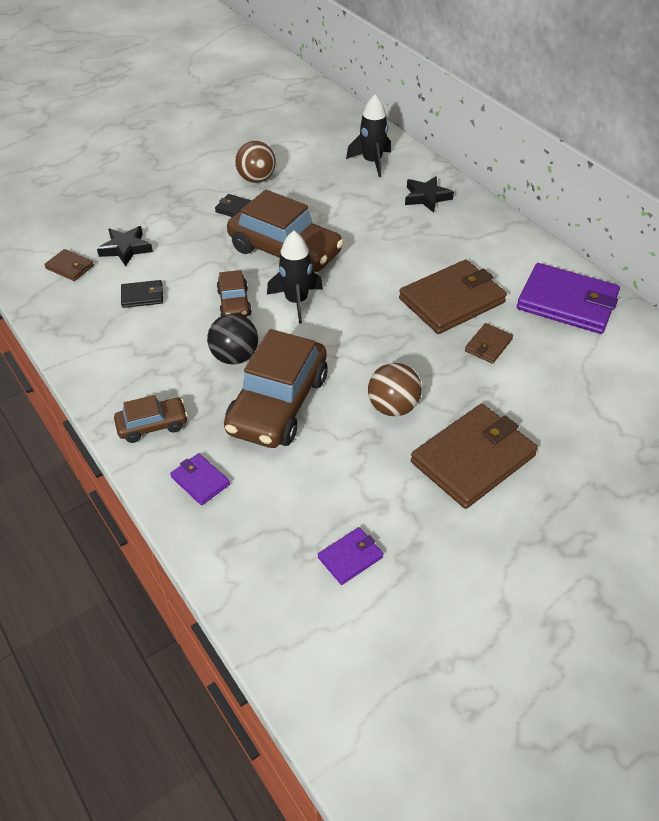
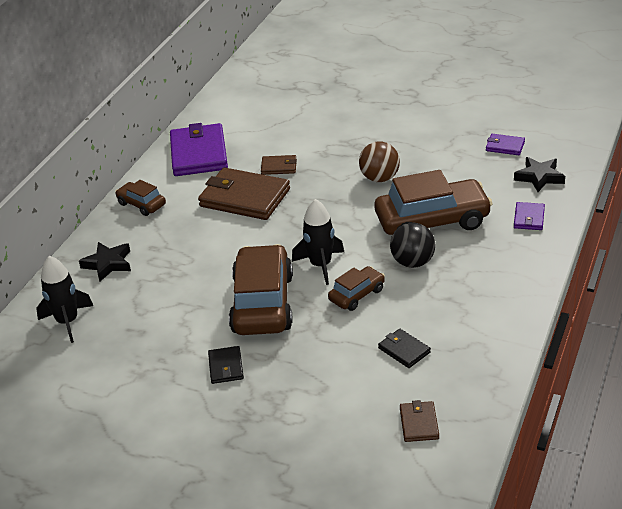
camera: 120 degrees left, 10 degrees down
(126, 249) = (355, 404): black star -> black star (539, 177)
(152, 425) = (516, 262): brown car -> brown car (141, 204)
(256, 179) = (161, 383): brown ball -> none
(473, 458) = (387, 137): brown wallet -> none

